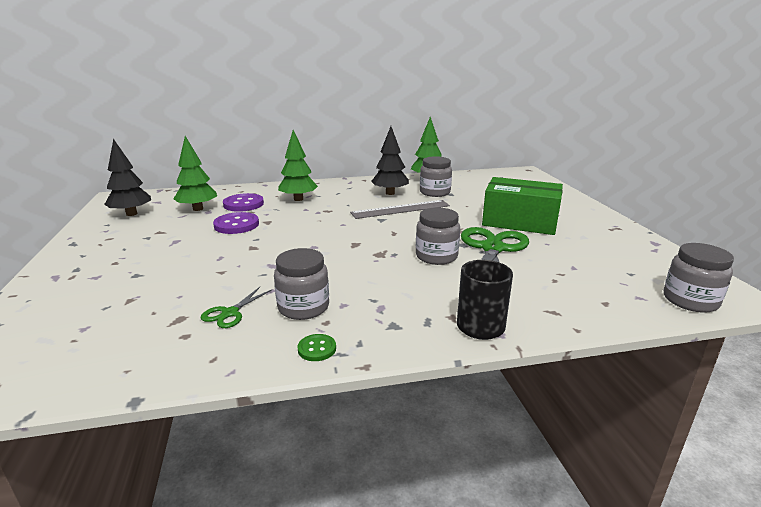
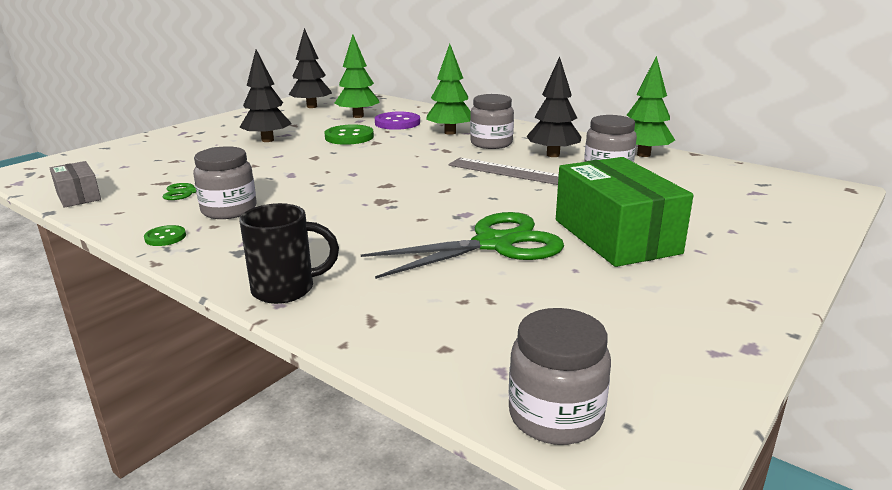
camera: 50 degrees right, 0 degrees up
(121, 372) = (78, 196): none -> grey box
(173, 251) = (267, 140): none -> black tree
(236, 225) = (349, 137): purple button -> green button
(436, 256) = (419, 224): grey jar -> grey jar (491, 143)

